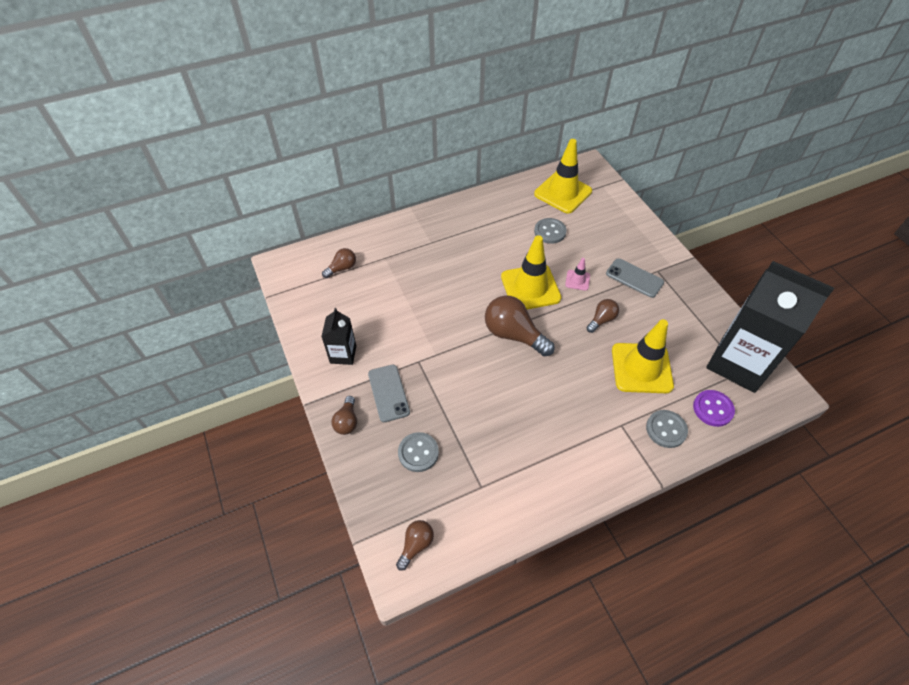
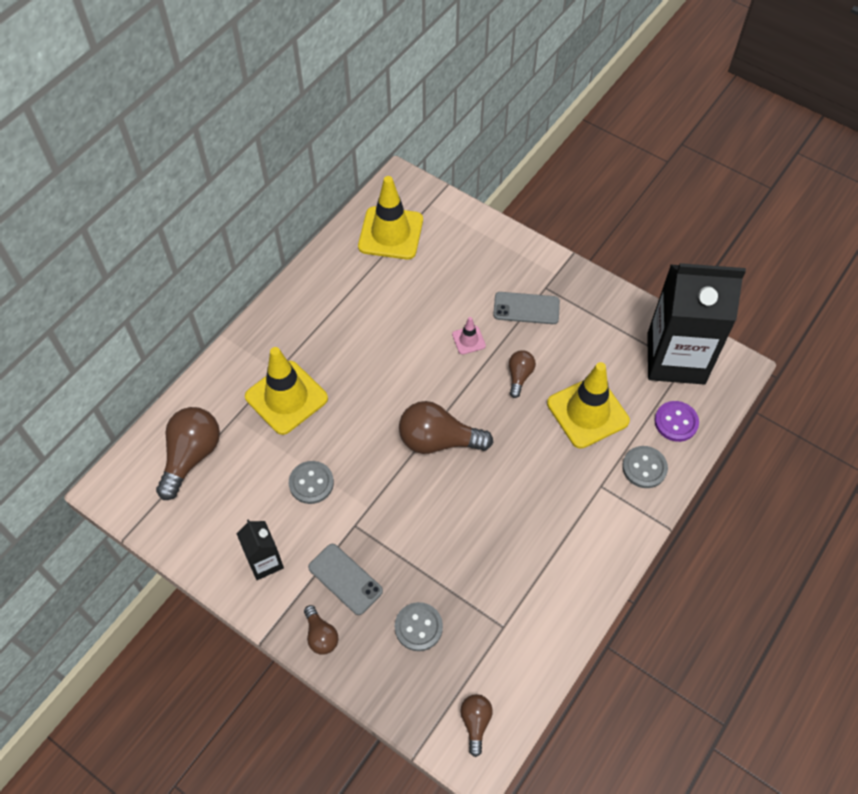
camera: 30 degrees left, 5 degrees up
(342, 268) = (191, 456): brown light bulb -> brown light bulb, size x1.87
(530, 287) = (423, 374): yellow traffic cone -> yellow traffic cone (286, 397)
(550, 232) = (405, 292): grey button -> grey button (311, 483)

